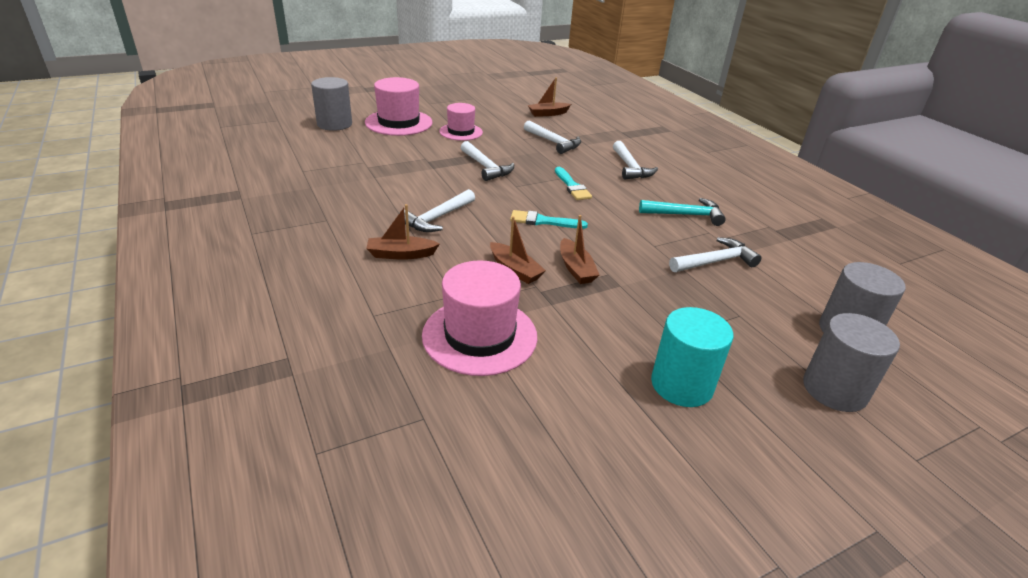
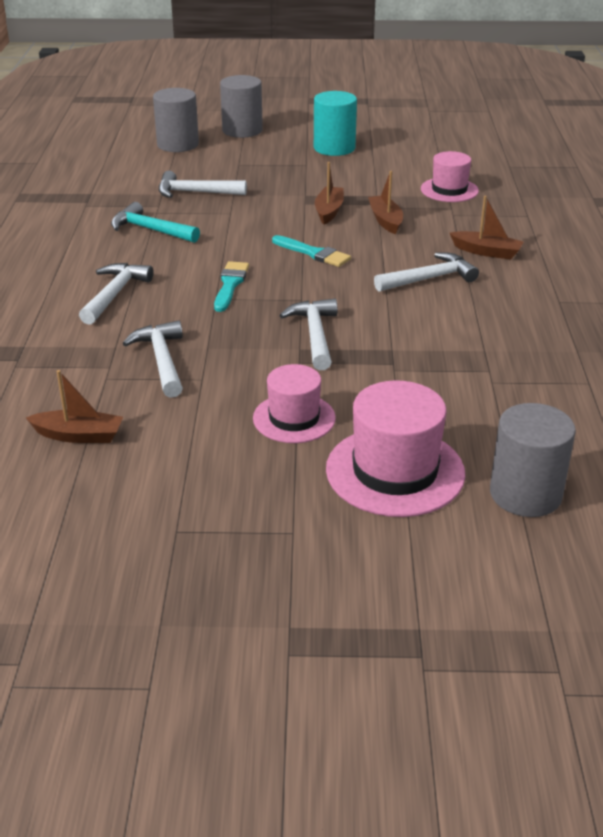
camera: 150 degrees left, 0 degrees up
(479, 335) = (449, 190): pink hat -> pink hat, size x0.64

